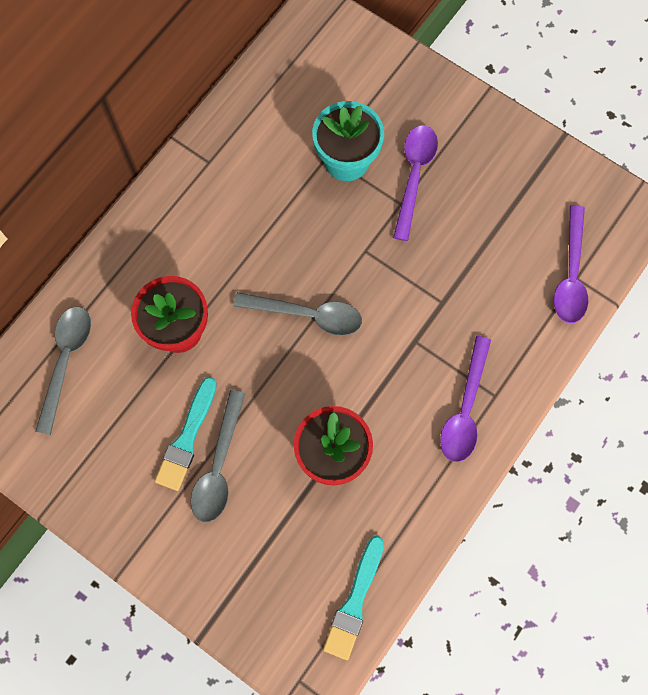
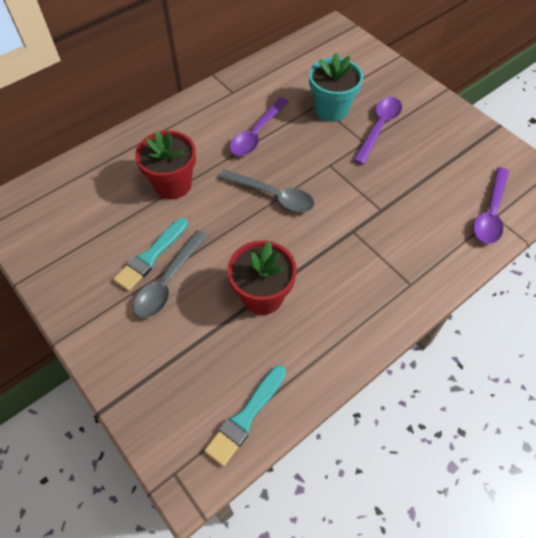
camera: 15 degrees right, 15 degrees down
(66, 361) = (83, 186): grey spoon -> none
(465, 409) = (382, 287): purple spoon -> purple spoon (256, 134)

